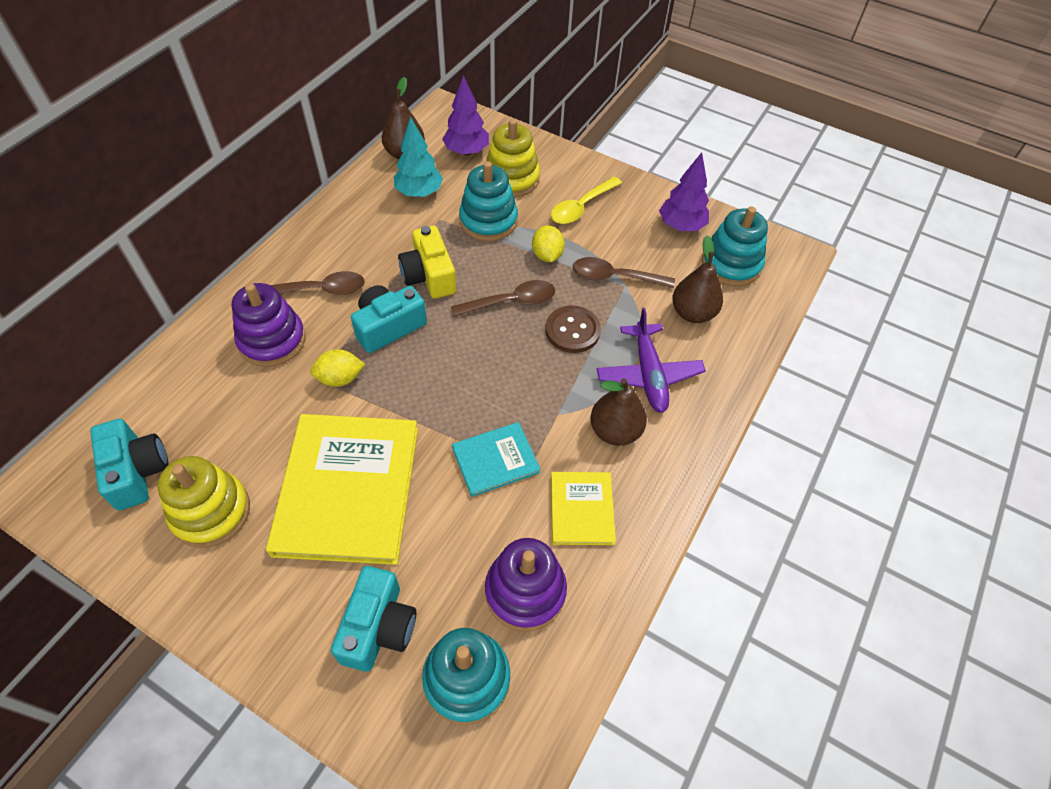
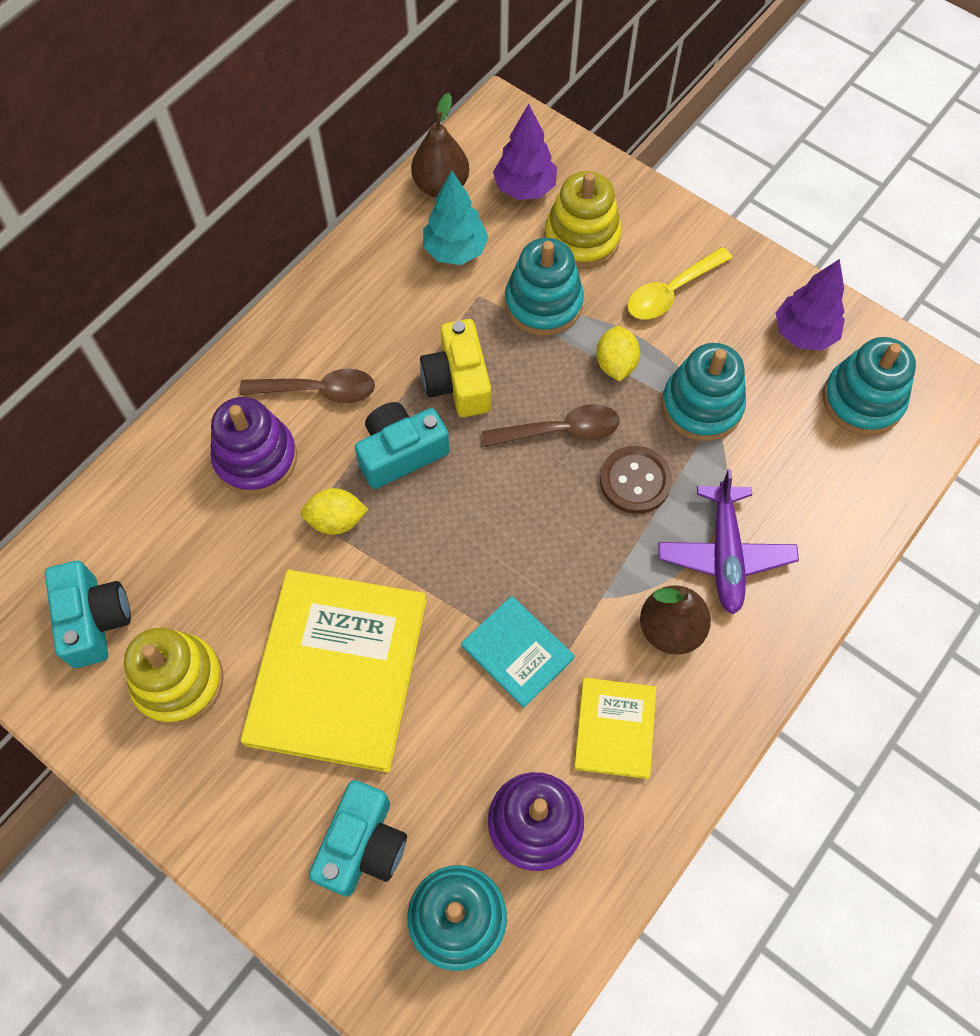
camera: 10 degrees right, 10 degrees up
(495, 460) = (517, 652): turquoise book -> turquoise book turned 60 degrees clockwise
(615, 277) = (701, 406): brown spoon -> turquoise stacking toy
(692, 313) = (797, 470): brown pear -> none

